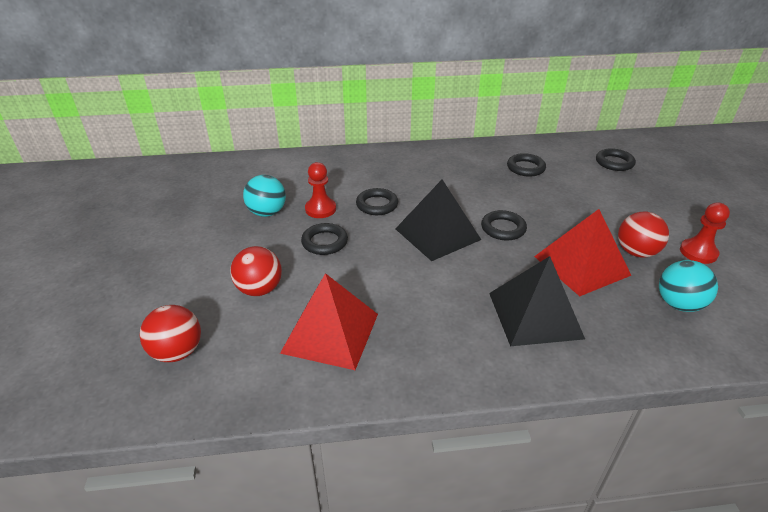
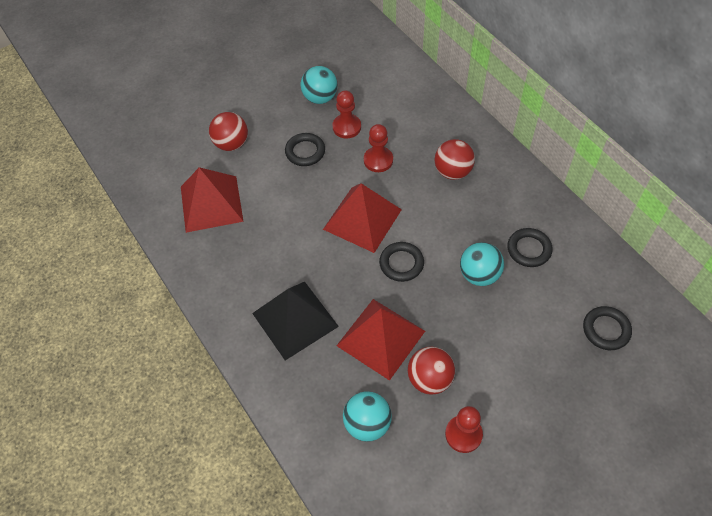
camera: 65 degrees right, 20 degrees up
(177, 352) = (157, 137): red ball -> red ball (452, 171)
(377, 205) = (378, 160): black ring -> red pawn
(437, 234) = (362, 219): black pyramid -> red pyramid
(537, 195) = (479, 275): none -> turquoise ball

